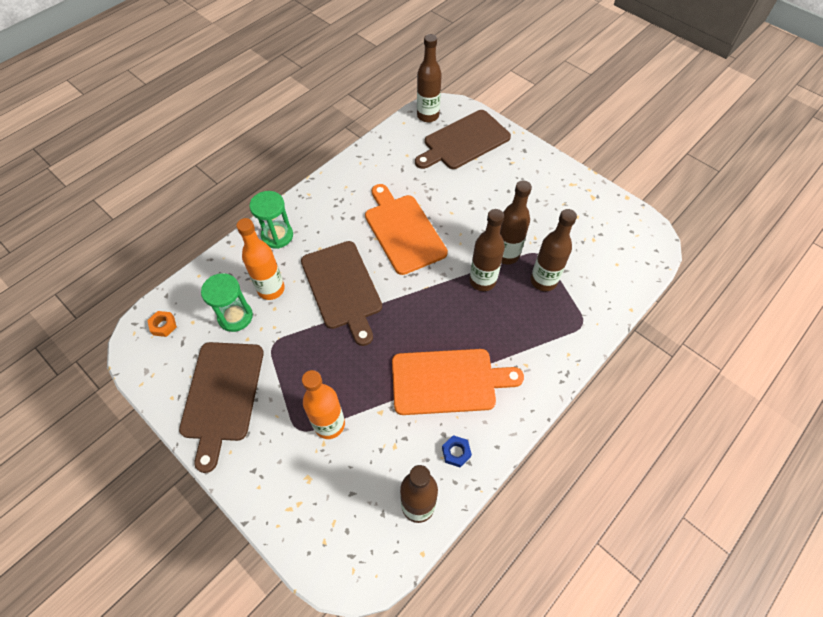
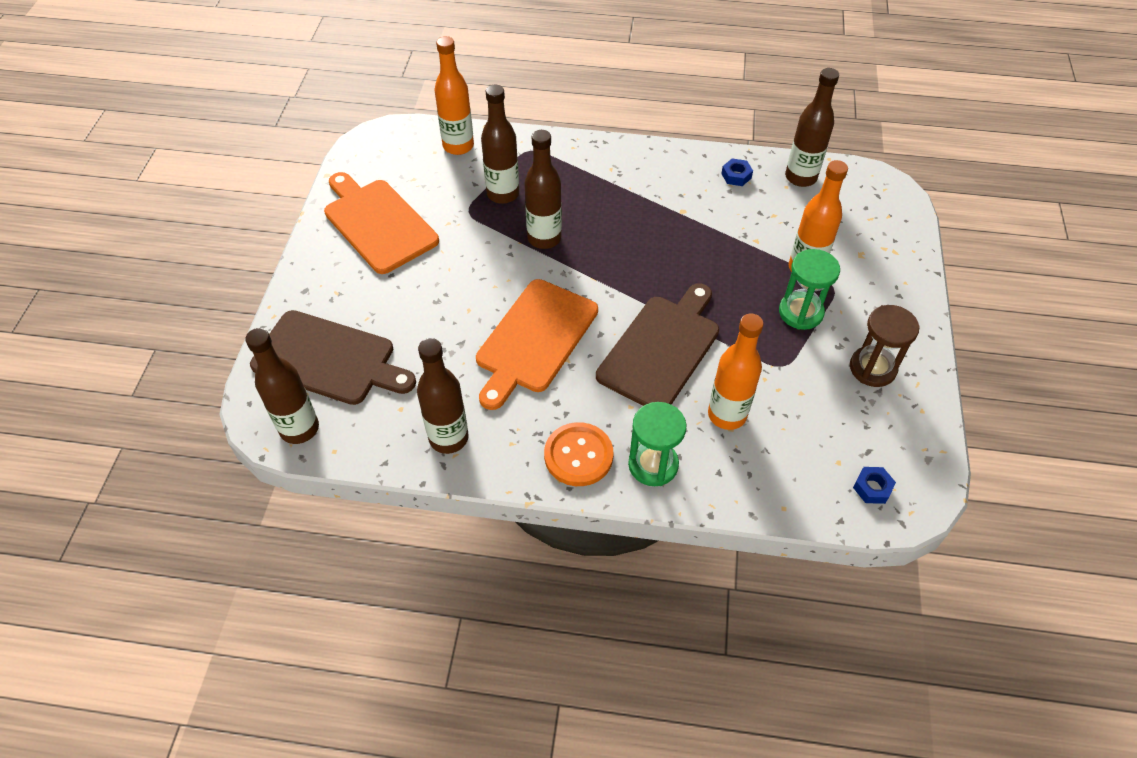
camera: 125 degrees left, 5 degrees down
(163, 325) = (872, 488): orange nut -> blue nut
(222, 395) = (872, 368): brown cutting board -> brown hourglass
(235, 317) = (790, 424): green hourglass -> green hourglass (800, 312)
(313, 208) = (578, 455): none -> orange button
(448, 381) = (679, 210): orange cutting board -> orange cutting board (378, 223)
(506, 255) = (492, 235): brown bottle -> brown bottle (448, 438)
(615, 281) = (458, 146): none -> orange bottle

